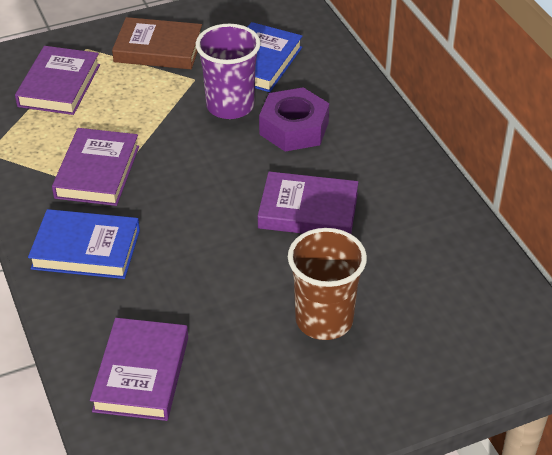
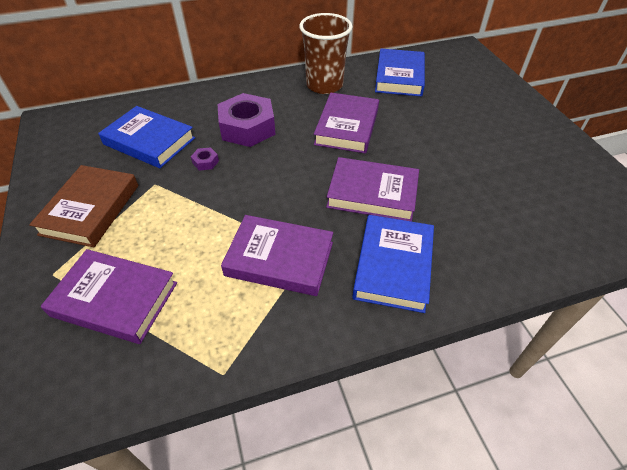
camera: 85 degrees left, 5 degrees up
(141, 374) = (536, 225): purple book -> purple book (372, 193)
(230, 106) = (205, 162): purple cup -> purple nut
(324, 320) = (458, 127): brown cup -> brown cup (324, 85)
(442, 263) = (399, 77): none -> blue book

